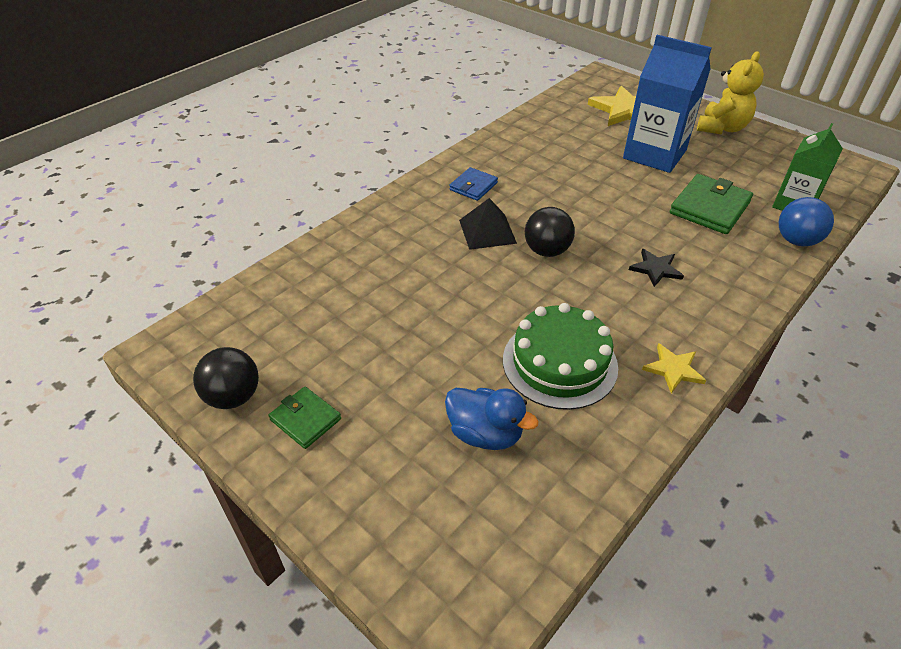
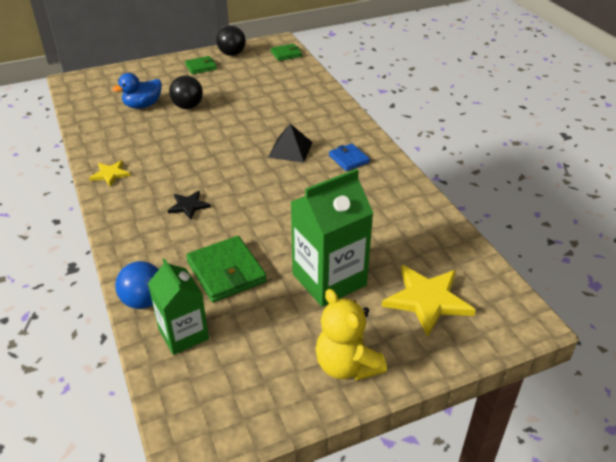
camera: 115 degrees right, 5 degrees down
(212, 323) = (286, 54): none -> green wallet
(547, 251) = (249, 166): black ball -> black ball (188, 106)
(559, 363) = (157, 139): green cake -> none
(654, 154) = (329, 279): blue carton -> green carton

